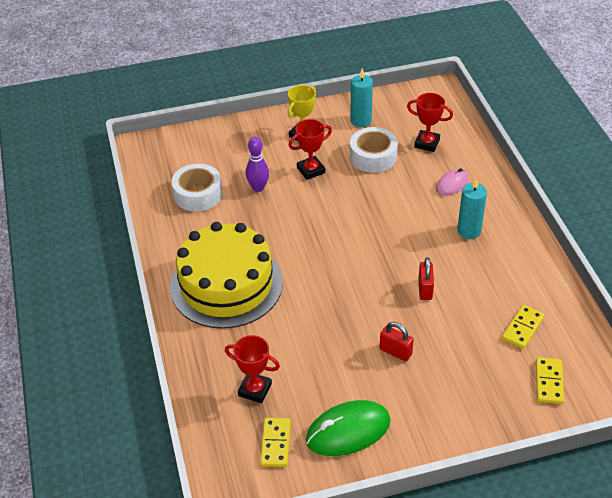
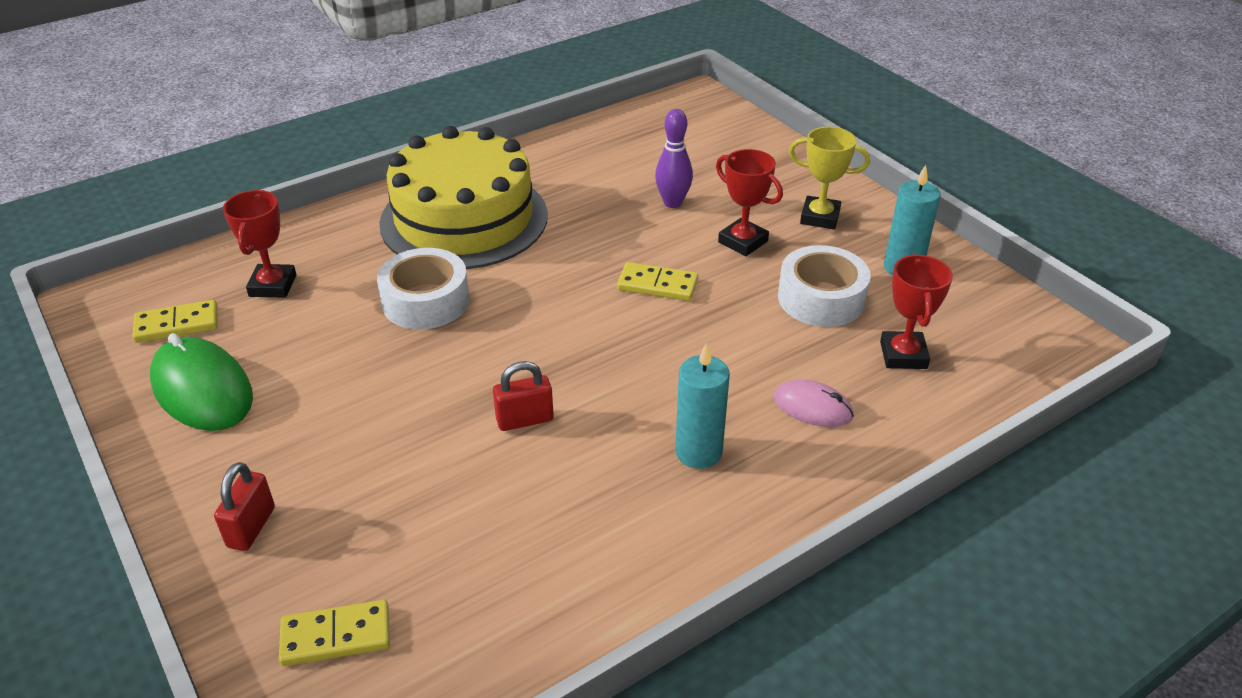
camera: 70 degrees right, 5 degrees down
(198, 194) = (630, 157): white tape -> white tape (426, 301)
(395, 352) = (371, 410): red padlock -> red padlock (251, 527)
(523, 328) = (468, 573): yellow domino -> yellow domino (657, 285)

